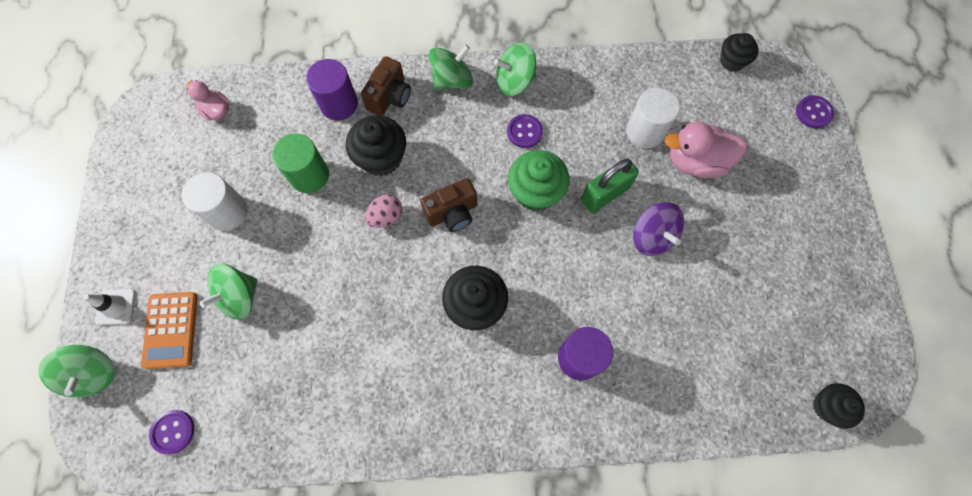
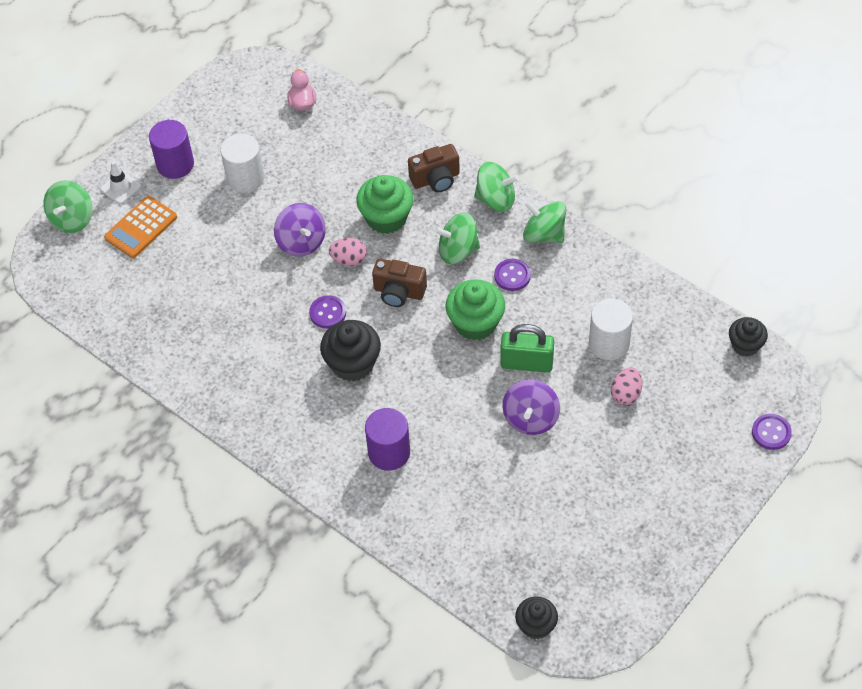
camera: 45 degrees right, 15 degrees down
(173, 431) = (87, 290): purple button -> purple button (327, 313)
(239, 297) = (202, 239): green spinning top -> green spinning top (458, 251)
(309, 175) = (323, 193): green cylinder -> none
(331, 232) = (301, 242): none -> purple spinning top
(339, 104) = (393, 158): purple cylinder -> purple cylinder (175, 164)
(381, 158) = (386, 218): black cupcake -> green cupcake
(695, 162) = (626, 394): pink duck -> pink egg

